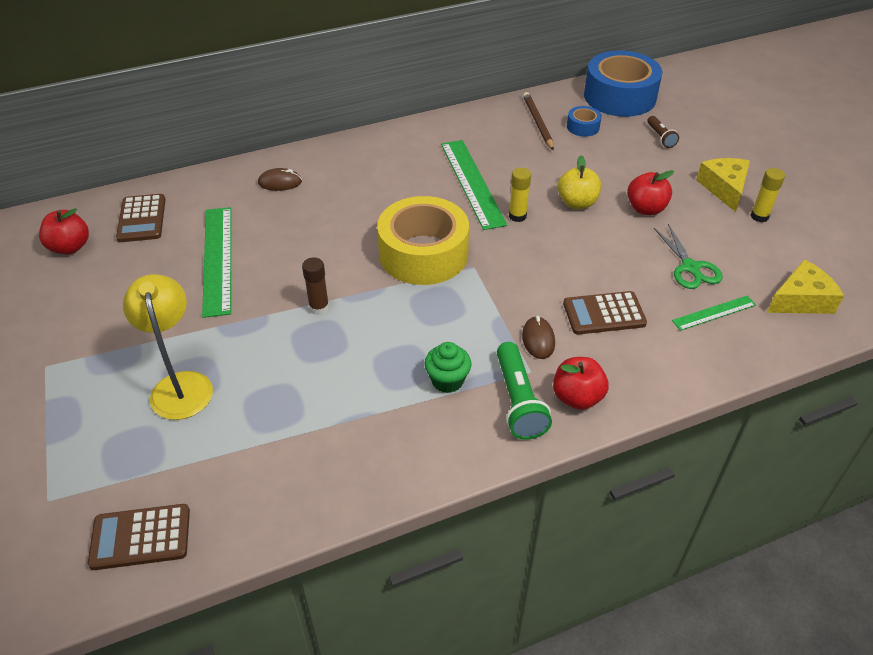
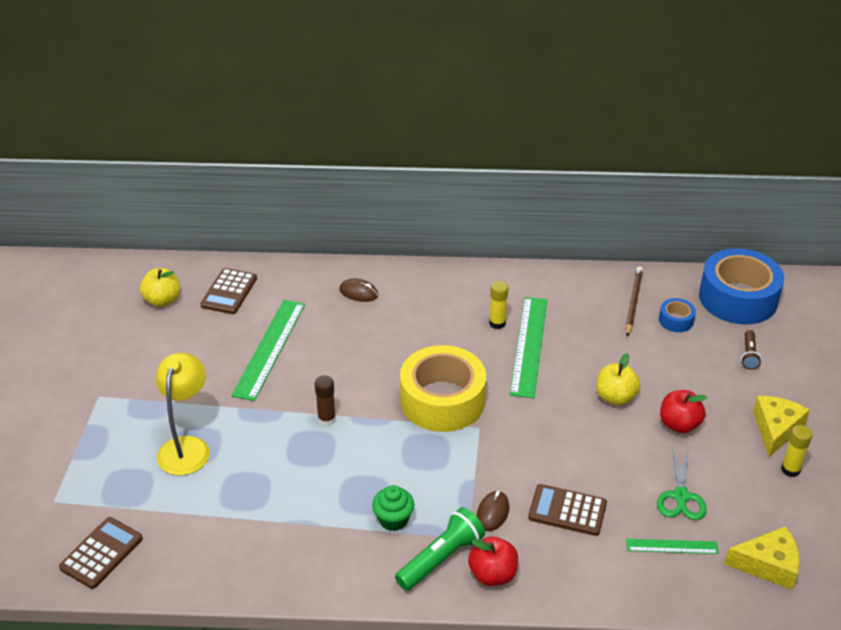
camera: 25 degrees right, 5 degrees down
(70, 247) = (162, 300): red apple -> yellow apple
(140, 537) = (101, 553): brown calculator -> brown calculator turned 105 degrees clockwise
(517, 216) = (550, 392): yellow glue stick -> yellow glue stick (497, 323)
(518, 401) = (441, 558): green flashlight -> green flashlight turned 150 degrees counterclockwise

